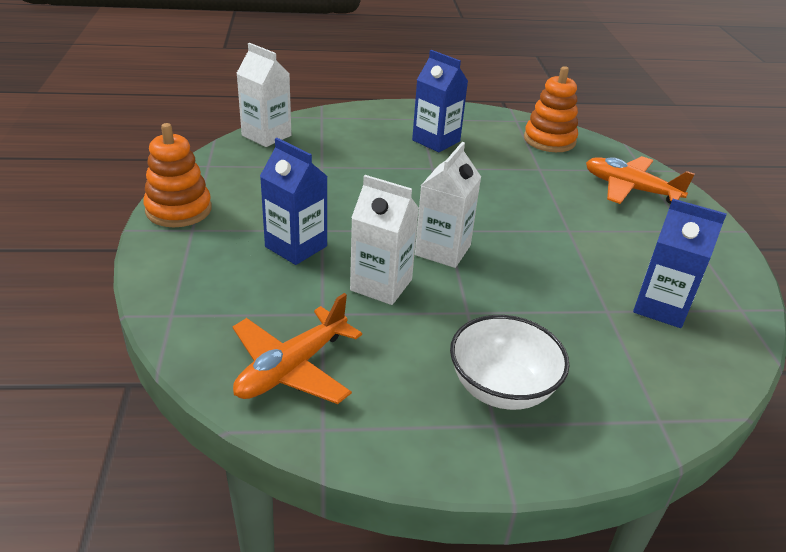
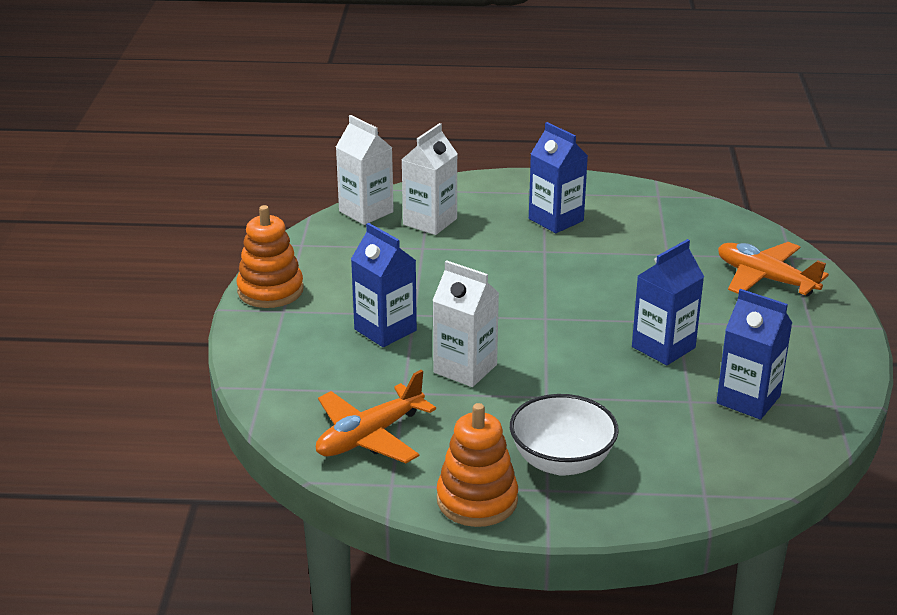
camera: 10 degrees right, 5 degrees down
(442, 250) = (535, 338): white carton -> white carton (430, 222)
(549, 140) = (690, 220): orange stacking toy -> orange stacking toy (477, 500)
(564, 256) = (663, 347): none -> blue carton

